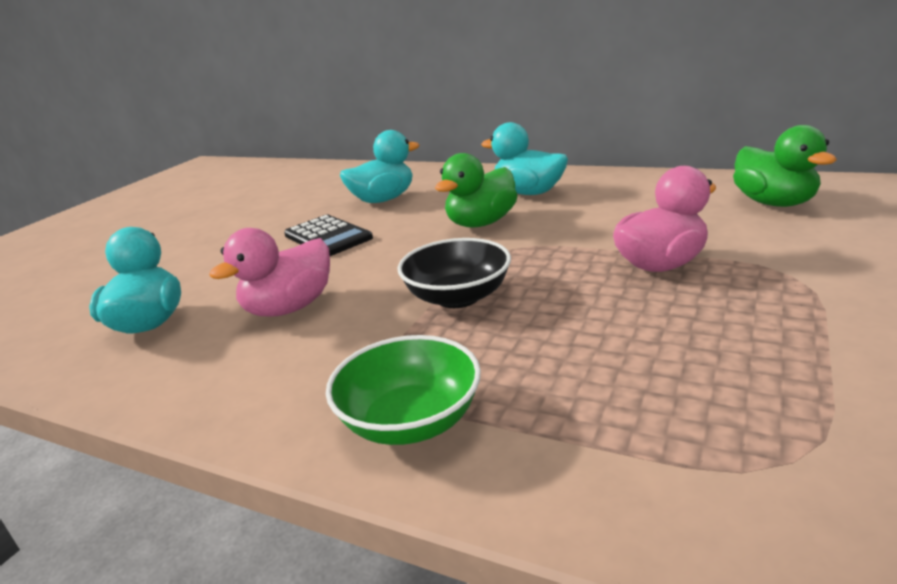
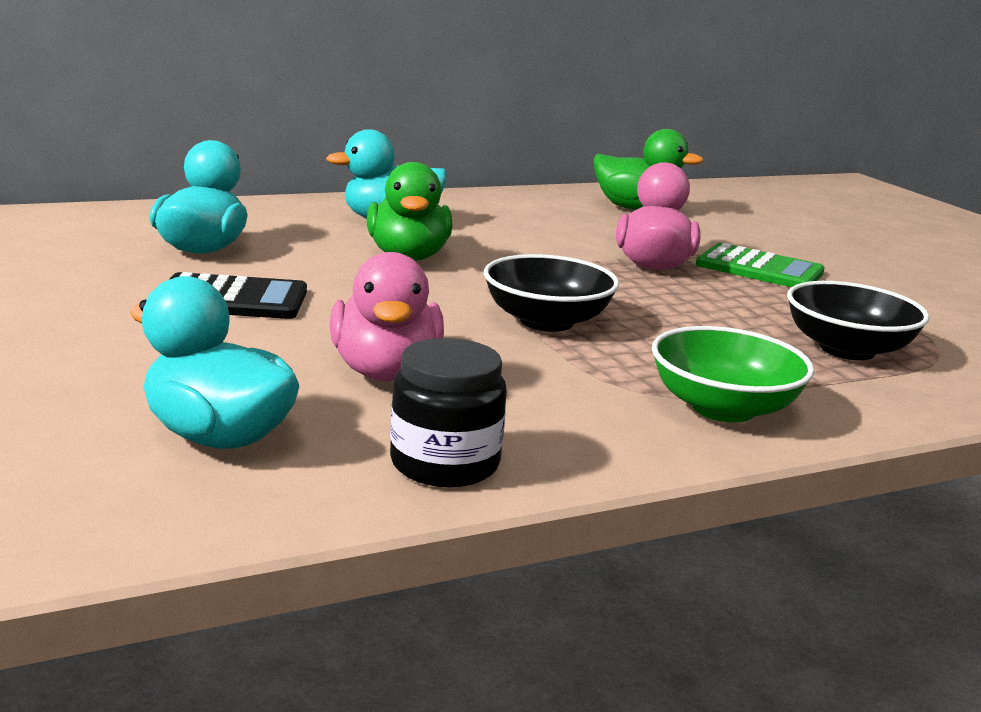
camera: 55 degrees left, 5 degrees down
(180, 384) = (445, 463): none -> black jar
(668, 411) = (847, 349): none -> black bowl
(774, 291) = (759, 269): none -> green calculator

